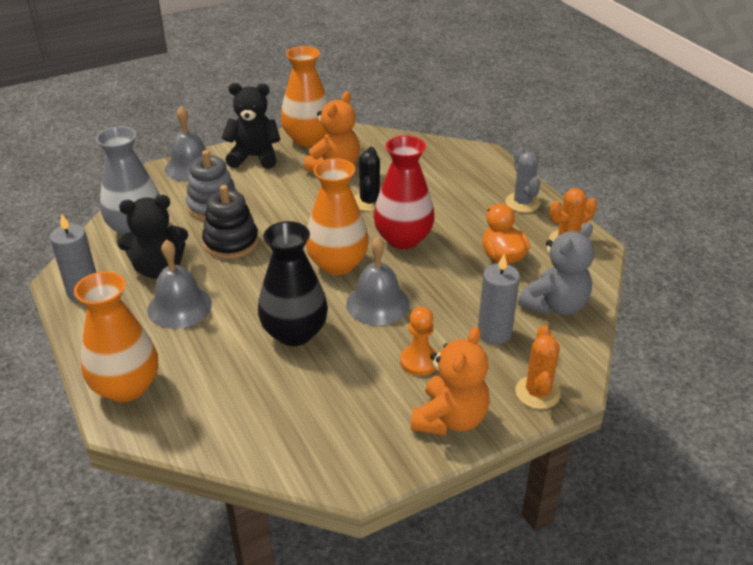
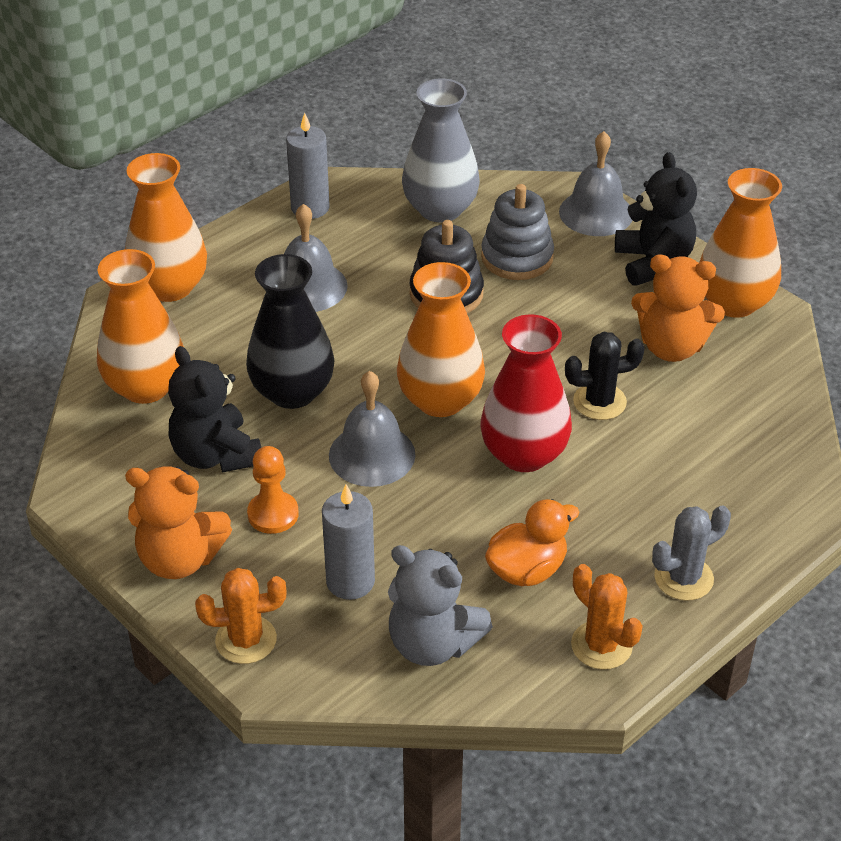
camera: 75 degrees right, 5 degrees up
(158, 269) = (370, 250): black teddy bear -> black teddy bear (216, 455)
(246, 417) = (145, 387): none -> orange vase

